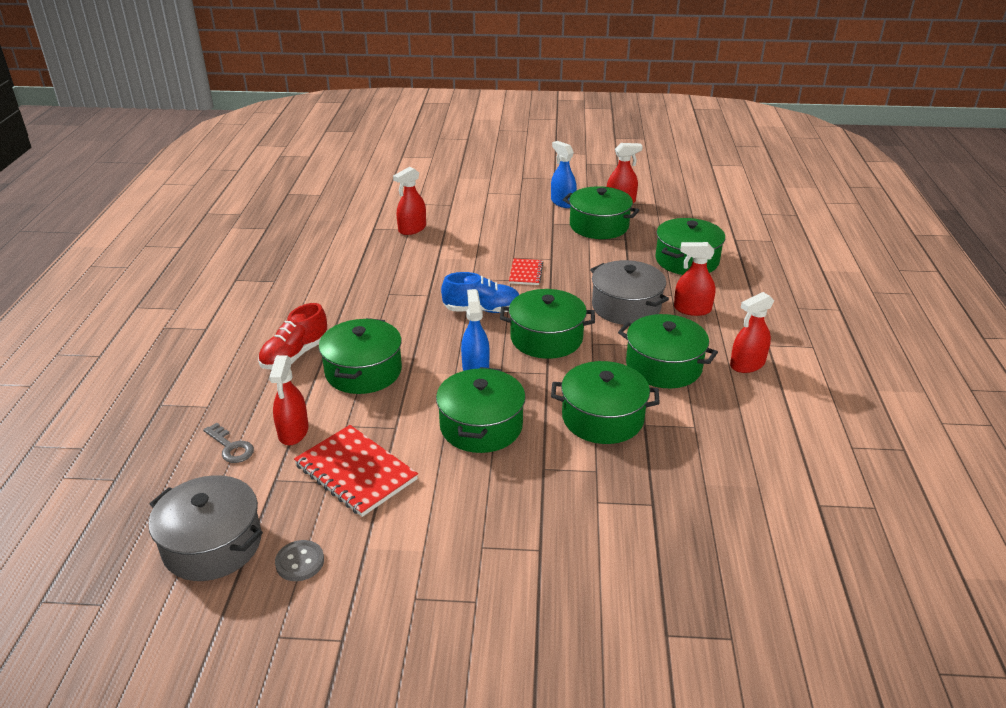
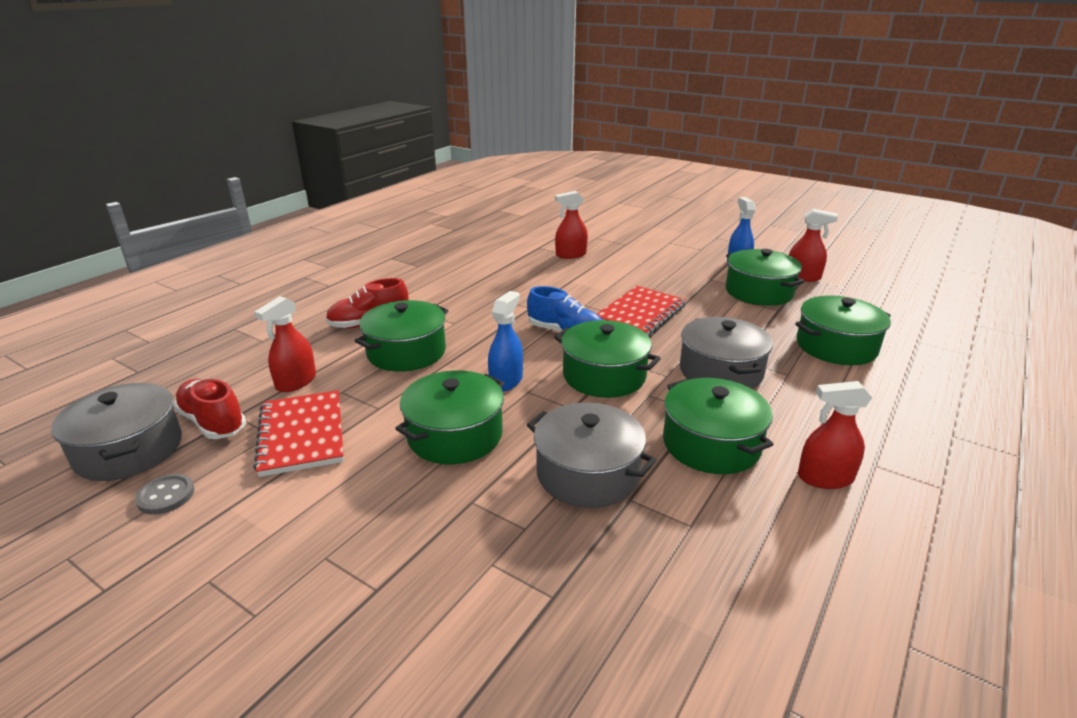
camera: 30 degrees right, 5 degrees down
(230, 447) = (238, 377): grey key -> none
(261, 493) = (213, 422): none -> red shoe
(526, 273) = (641, 313): red notebook -> red notebook, size x1.78
(602, 418) = (587, 474): green pot -> grey pot
(692, 309) = (800, 396): red spray bottle -> none

